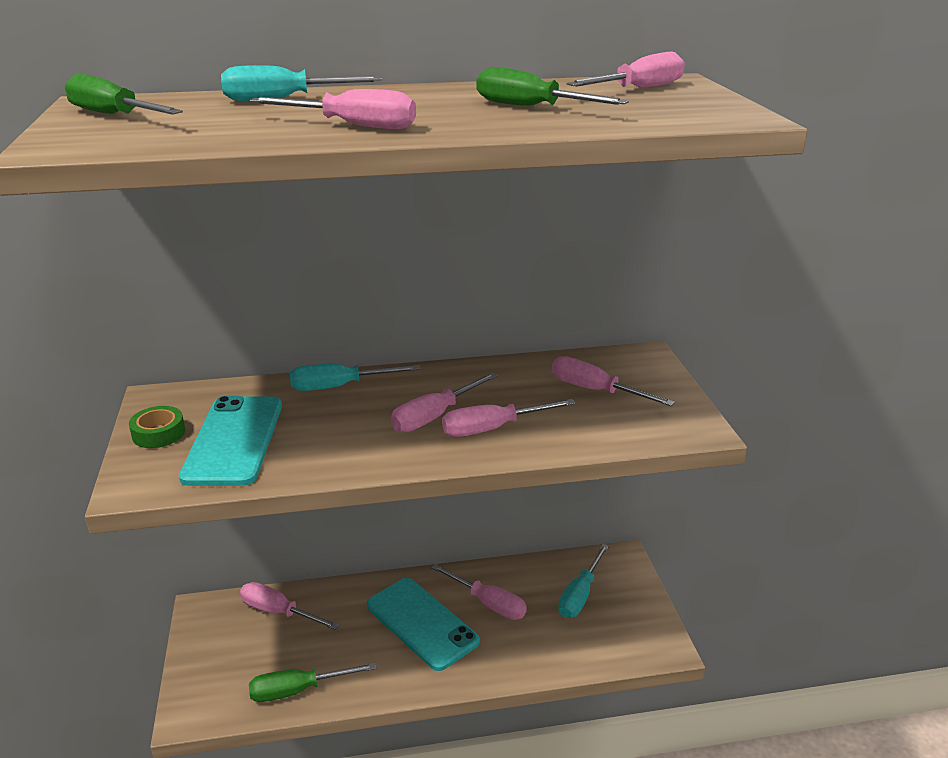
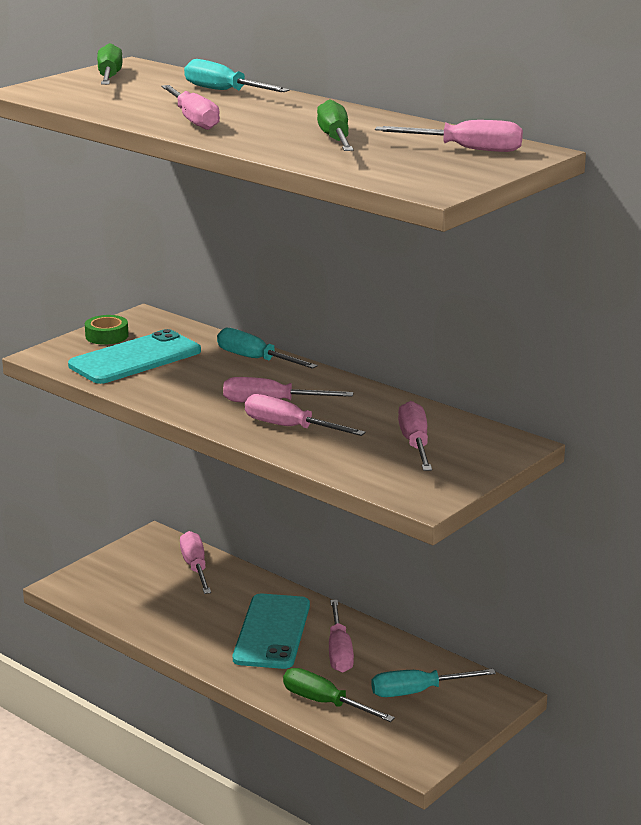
camera: 50 degrees right, 5 degrees down
(298, 690) = (136, 615): green screwdriver -> green screwdriver (325, 703)

